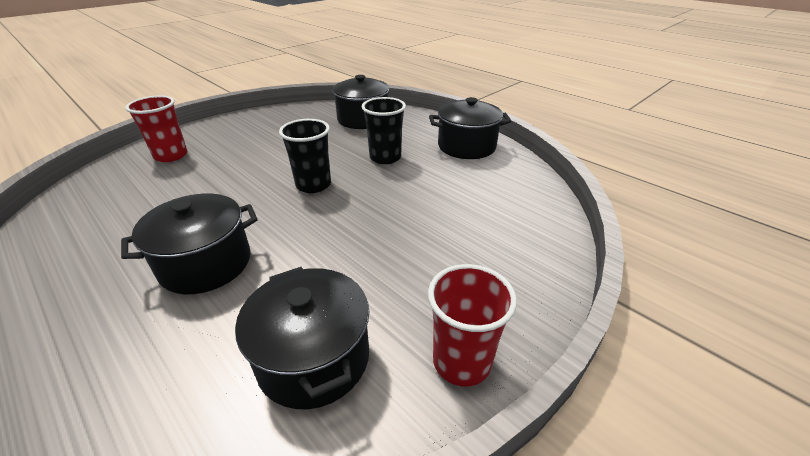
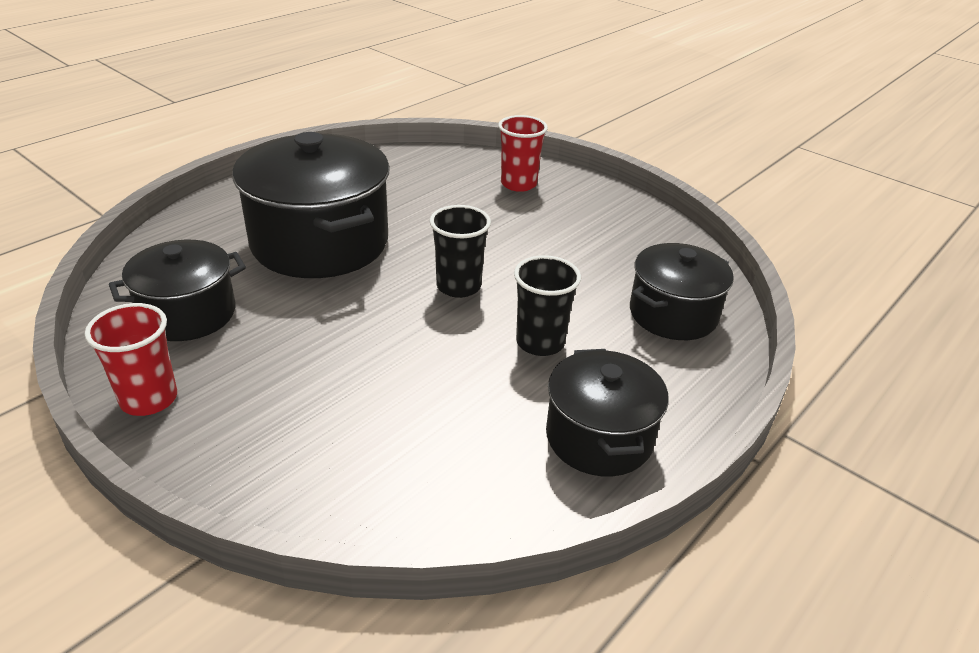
camera: 85 degrees right, 0 degrees up
(206, 264) = (320, 243): black pot -> black pot, size x1.69

